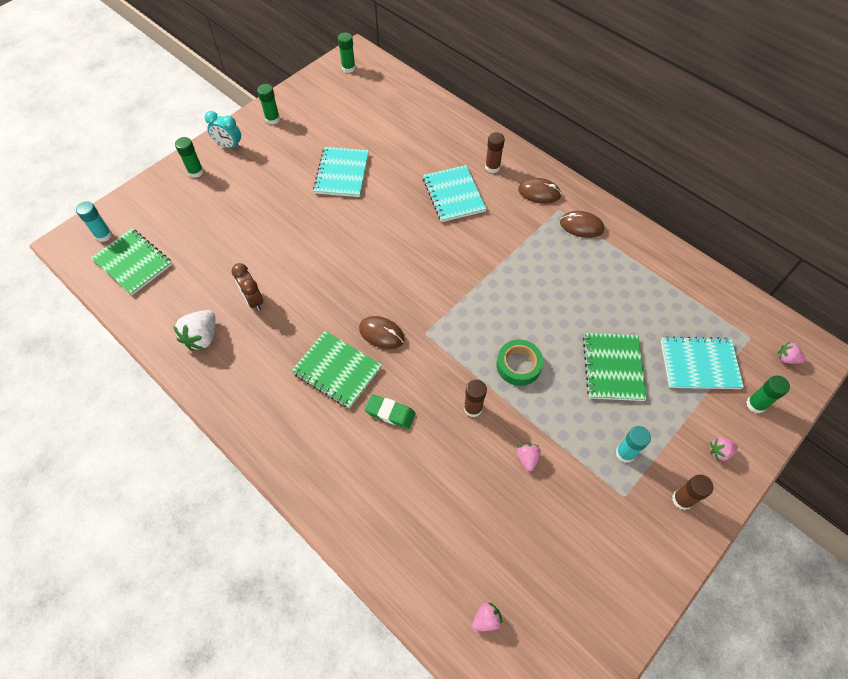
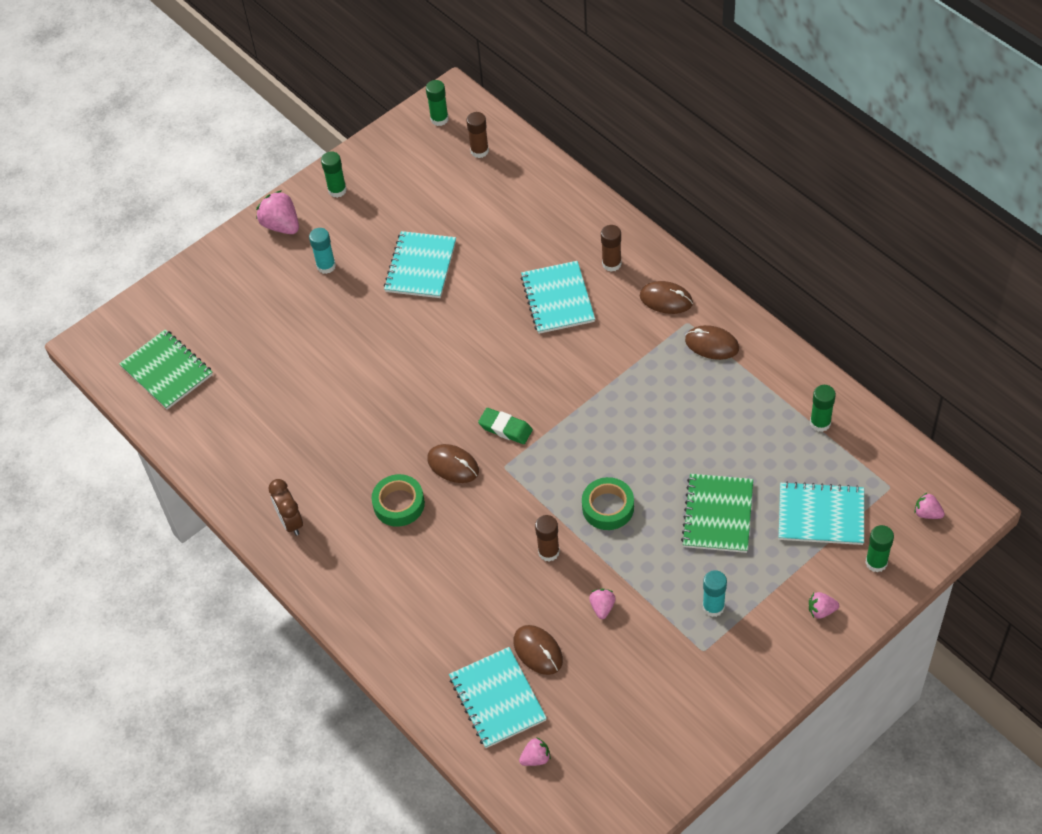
camera: 10 degrees right, 5 degrees down
(104, 235) = (131, 336): turquoise glue stick -> turquoise glue stick (326, 266)
(196, 172) = (240, 259): green glue stick -> green glue stick (820, 423)
(202, 337) = (247, 461): white strawberry -> none
(229, 146) = (281, 225): turquoise clock -> pink strawberry
(253, 300) = (307, 421): brown clock -> brown clock (291, 522)
(337, 370) = (399, 504): green notebook -> green tape
(390, 413) = (455, 553): green eraser -> green eraser (505, 428)
(442, 557) = (497, 699): none -> turquoise notebook
(475, 505) = (538, 651): none -> brown mouse
(682, 499) = (767, 657): brown glue stick -> brown glue stick (479, 151)

